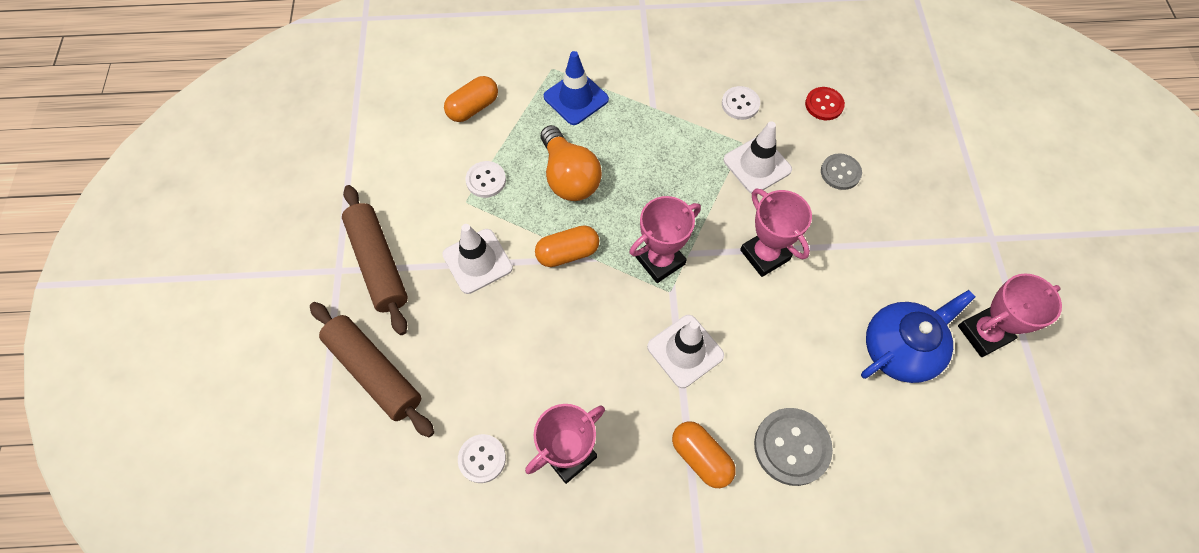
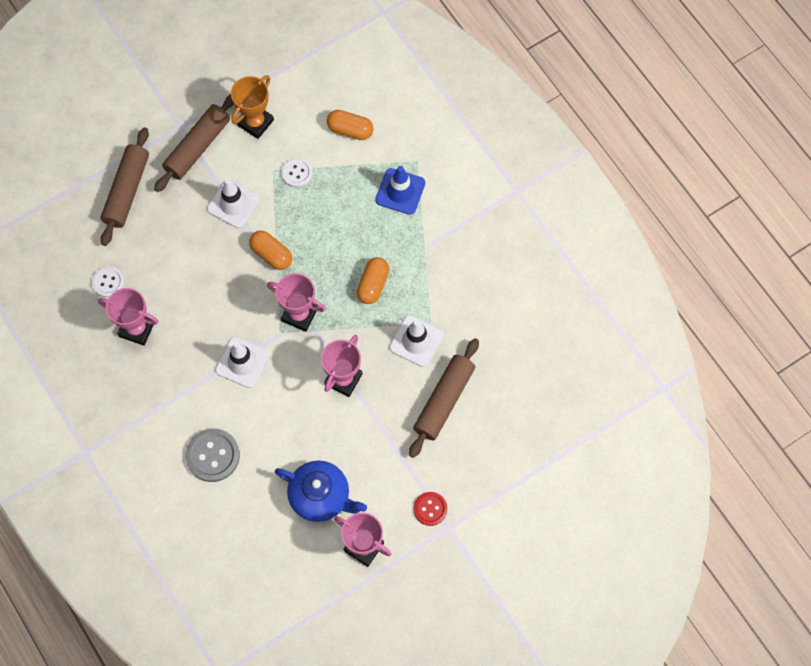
camera: 60 degrees right, 5 degrees up
(395, 190) = (255, 122): none -> orange trophy
(569, 177) = (331, 223): orange light bulb -> none
(701, 457) = (176, 405): orange capsule -> orange capsule (373, 285)
(740, 104) = (465, 305): white button -> none
(824, 104) = (501, 364): red button -> red button (430, 509)
(840, 172) = (444, 401): grey button -> brown rolling pin

